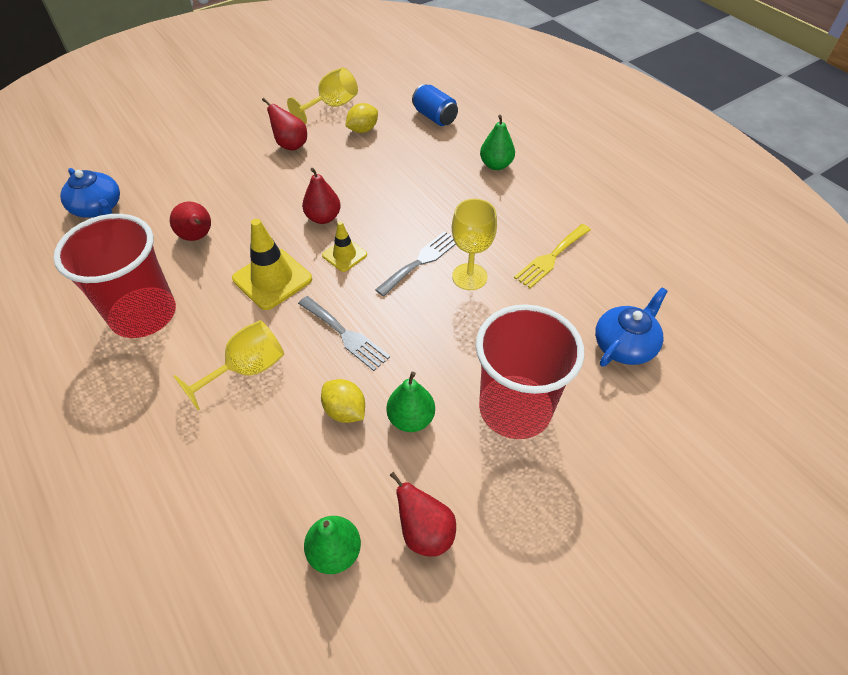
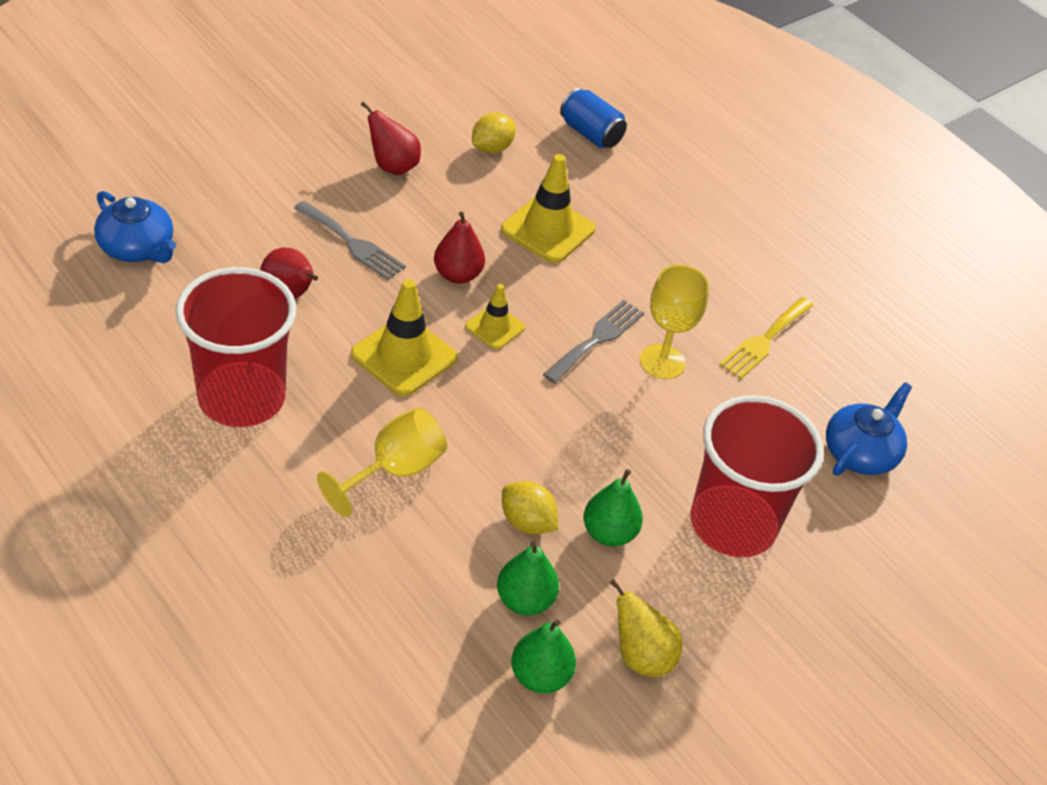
camera: 10 degrees left, 5 degrees down
(331, 106) = (441, 109): yellow goblet -> none
(345, 335) = (512, 431): grey fork -> grey fork (352, 243)
(395, 183) = (548, 229): none -> yellow traffic cone
(425, 532) = (641, 656): red pear -> yellow pear
(496, 165) = (682, 210): green pear -> green pear (525, 600)

